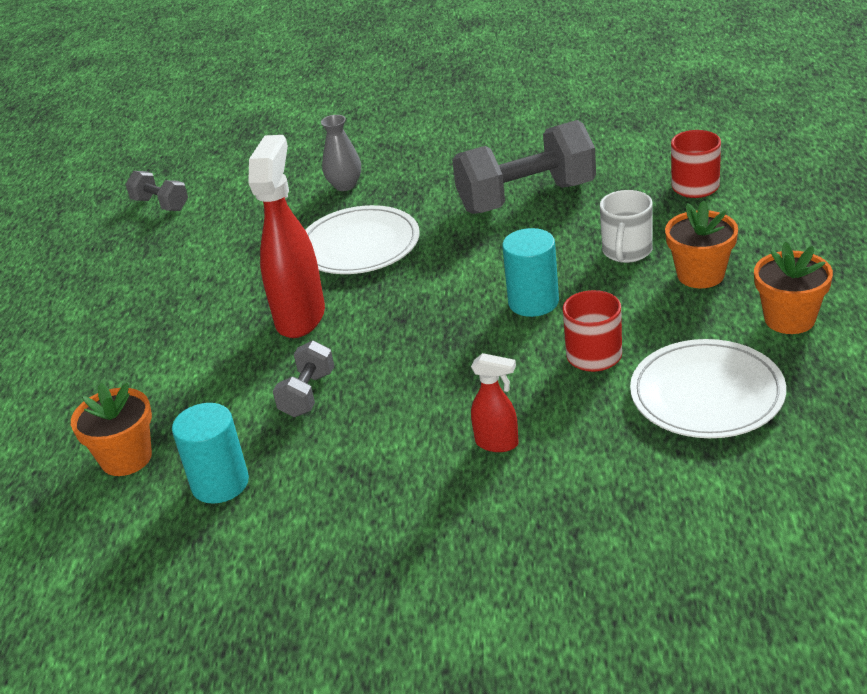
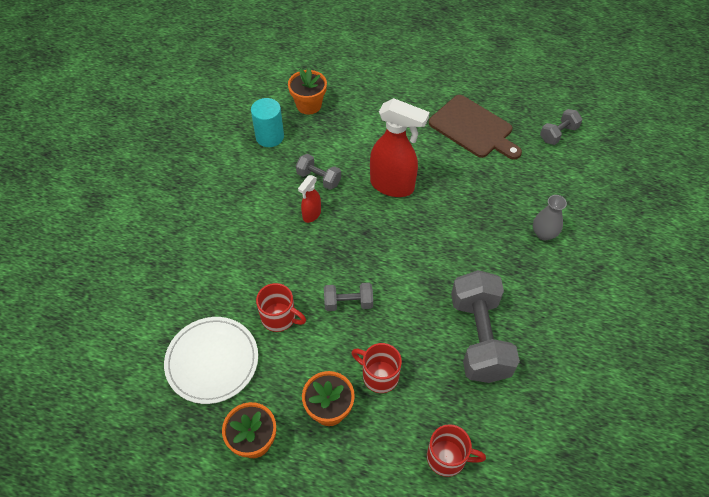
camera: 100 degrees right, 20 degrees up
(160, 273) = (473, 128): none -> brown cutting board
(359, 245) = (459, 227): white plate -> none
(497, 443) = (232, 250): red spray bottle -> red spray bottle (311, 215)
(533, 302) = (348, 303): turquoise cylinder -> grey dumbbell
(626, 251) = (379, 375): white mug -> red mug

